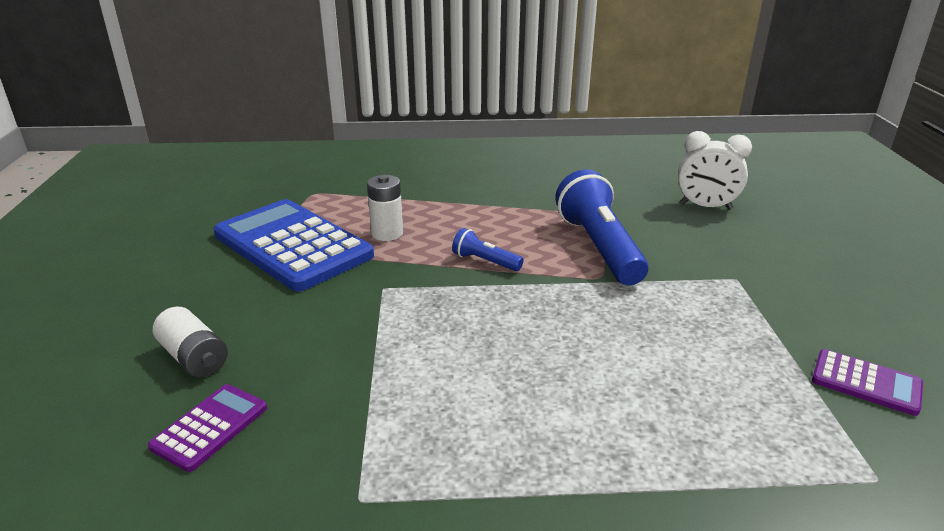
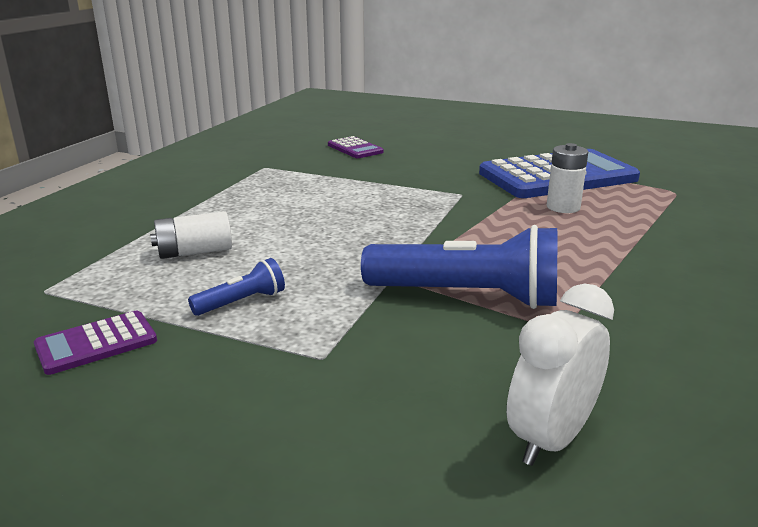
camera: 115 degrees right, 5 degrees down
(194, 358) = (421, 148): white battery -> white battery (194, 252)
(485, 261) = (478, 234): blue flashlight -> blue flashlight (242, 302)

